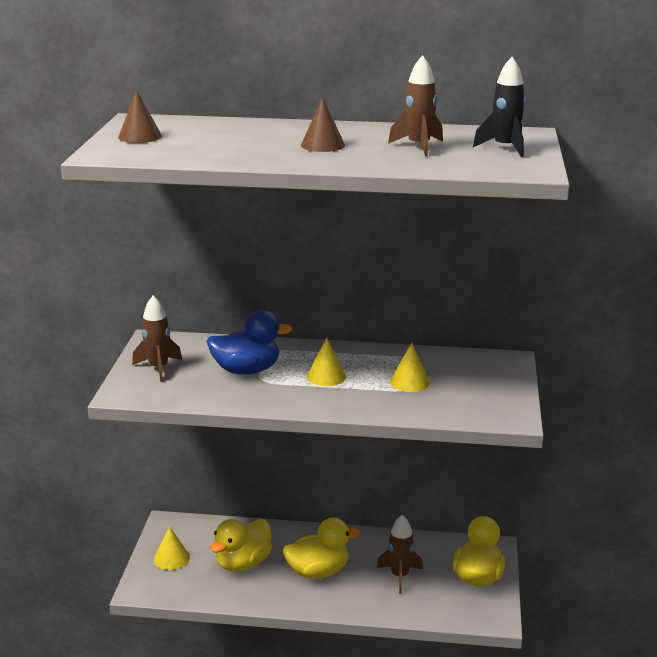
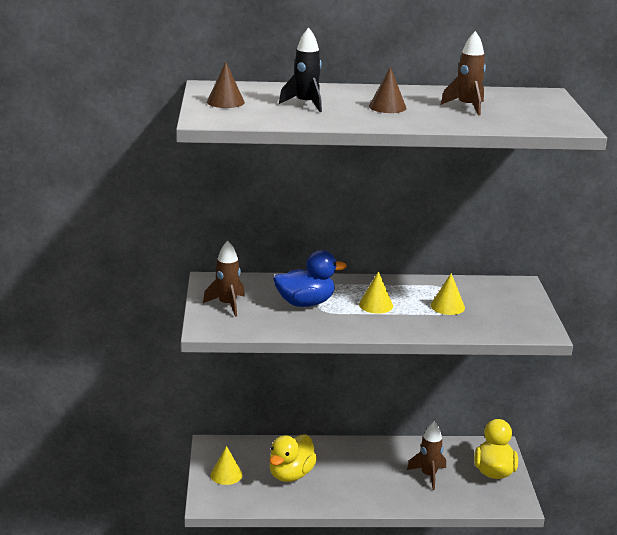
camera: 10 degrees left, 0 degrees up
(318, 571) = (358, 477): yellow duck -> none
(505, 148) = (537, 107): black rocket -> black rocket (306, 104)

